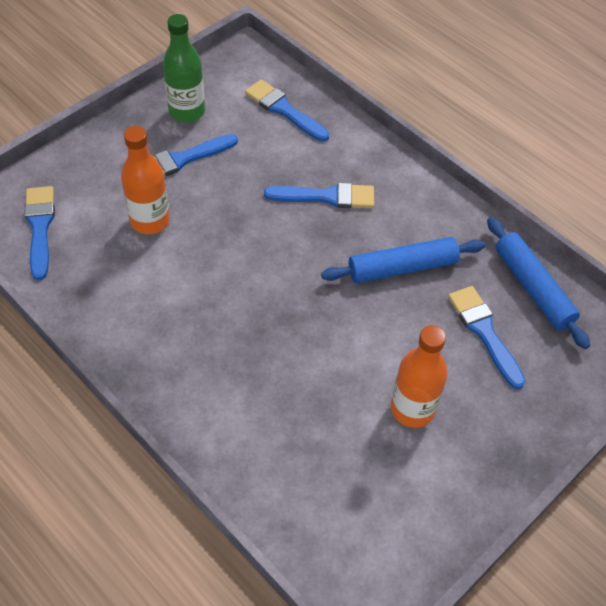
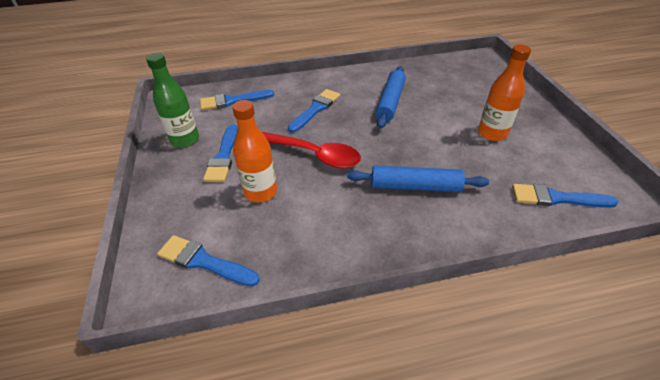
camera: 55 degrees left, 10 degrees down
(238, 237) = (314, 155): none -> red spoon
(484, 332) = (453, 92): blue brush -> blue brush (556, 198)
(533, 288) = (434, 69): blue rolling pin -> blue rolling pin (415, 186)

